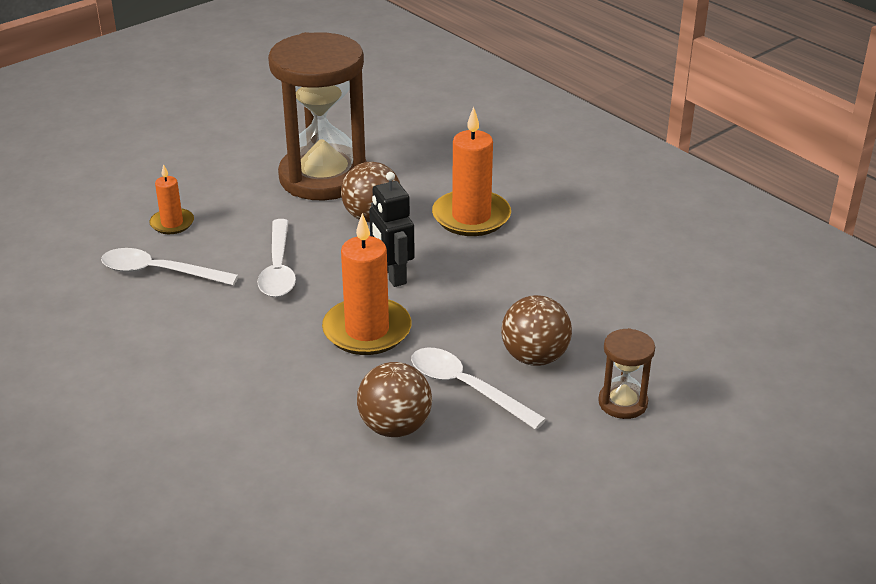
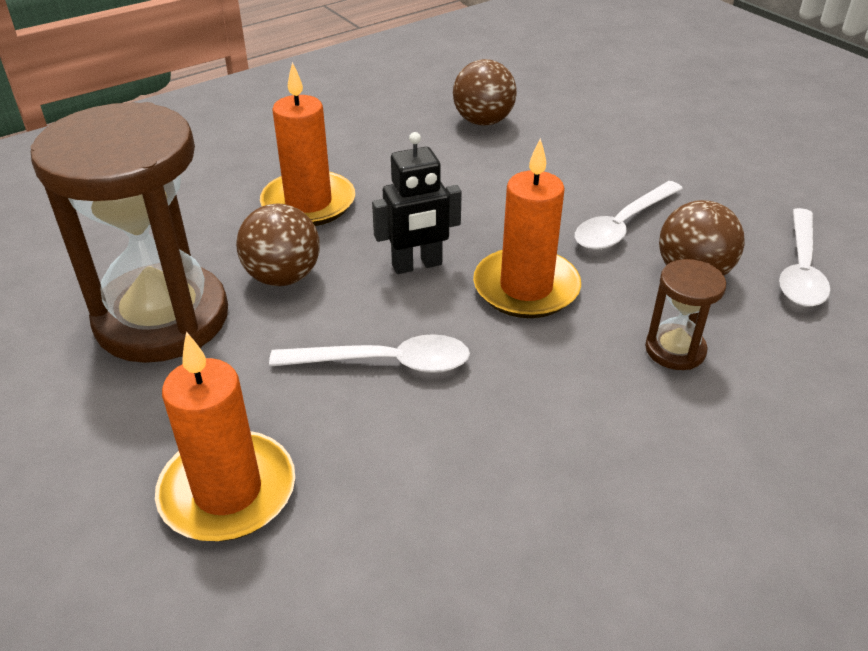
camera: 85 degrees left, 5 degrees up
(159, 272) = (369, 499): white spoon -> white spoon (801, 269)
(172, 223) = (228, 491): orange candle -> orange candle, size x1.81
(535, 357) = (570, 183): brown ball -> brown ball (483, 121)
(622, 403) = (632, 145): brown hourglass -> brown hourglass (675, 350)

